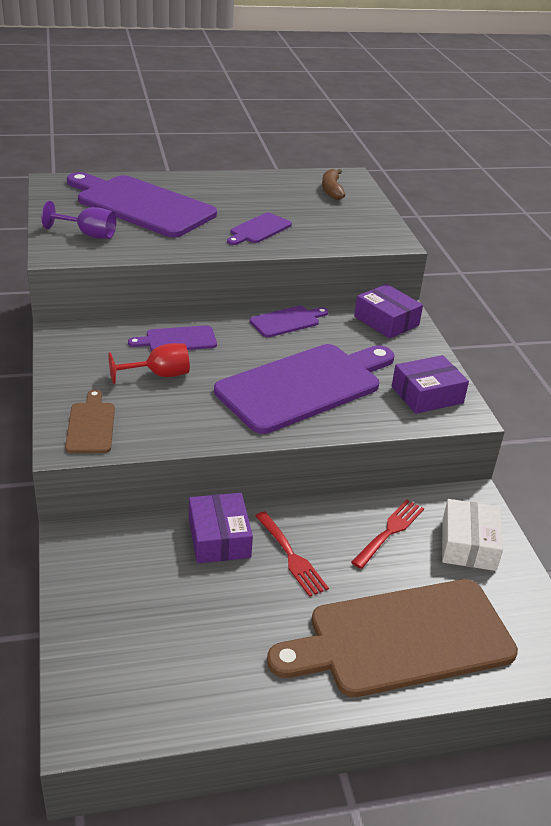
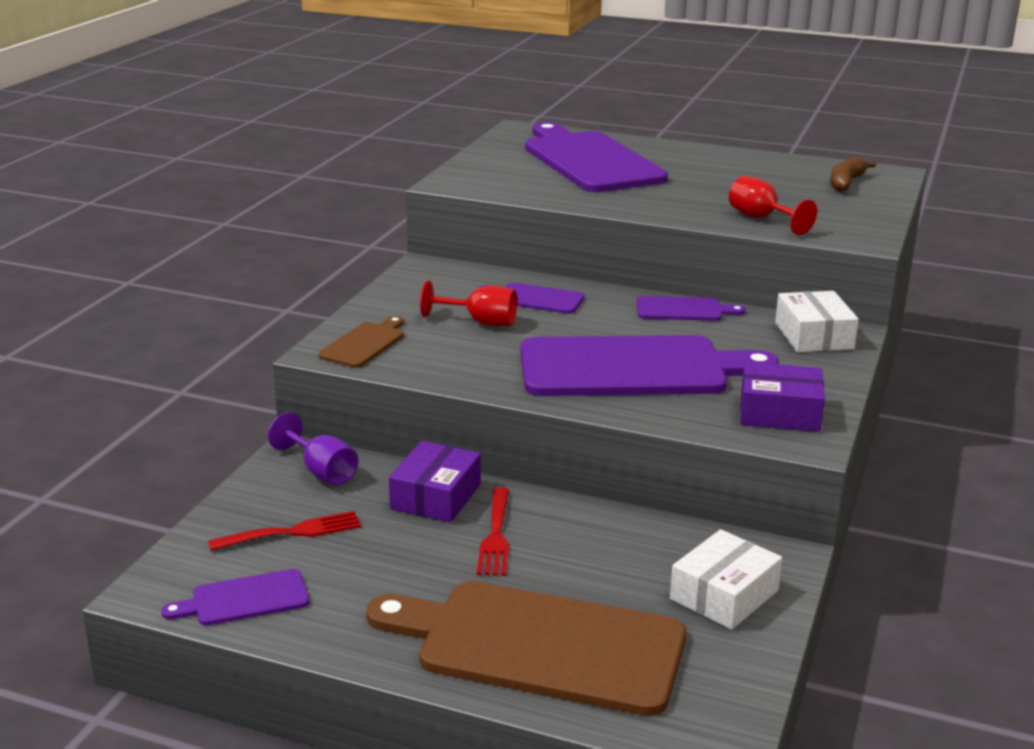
camera: 35 degrees right, 10 degrees down
(88, 234) = (501, 174): purple goblet -> purple goblet (321, 471)
(259, 229) = (700, 201): purple cutting board -> purple cutting board (244, 599)
(314, 236) = (761, 218): none -> red goblet
(386, 321) = (813, 336): purple box -> white box
(390, 531) = (637, 551): red fork -> red fork (293, 532)

